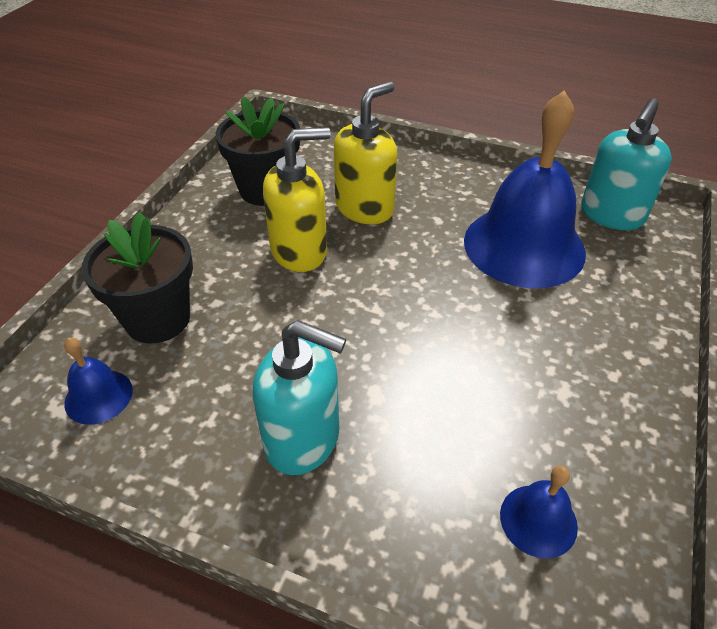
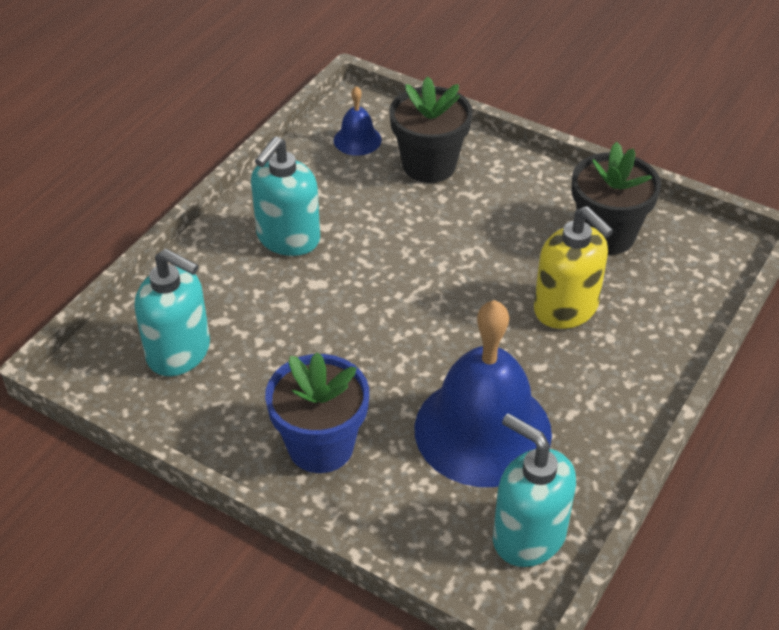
camera: 100 degrees right, 0 degrees up
(299, 251) = (501, 253): yellow soap dispenser -> none
(538, 520) = (179, 352): blue bell -> turquoise soap dispenser
(601, 351) = (320, 446): none -> blue flower pot

